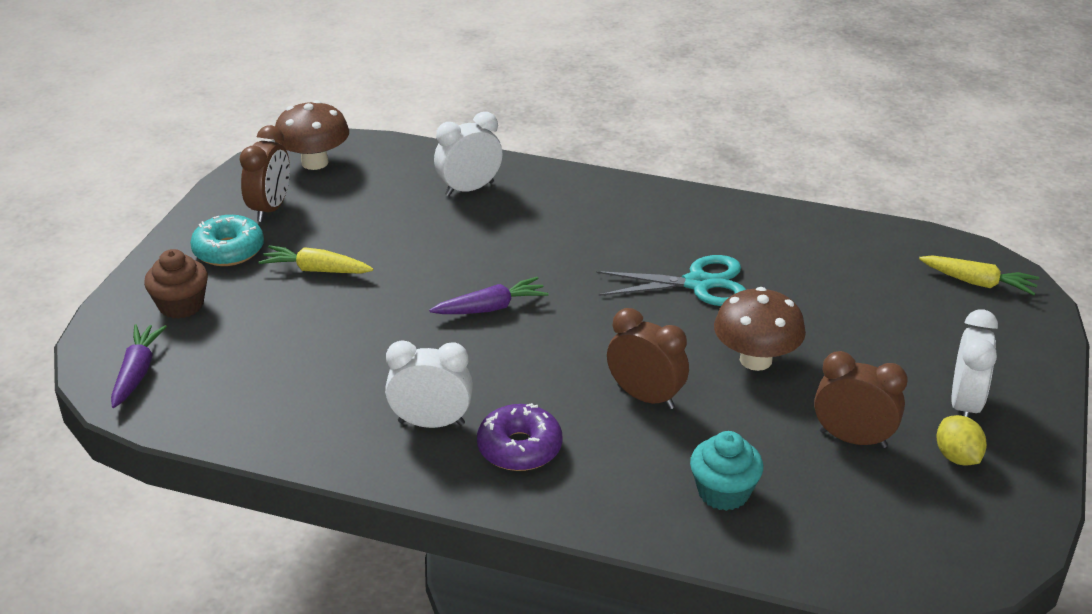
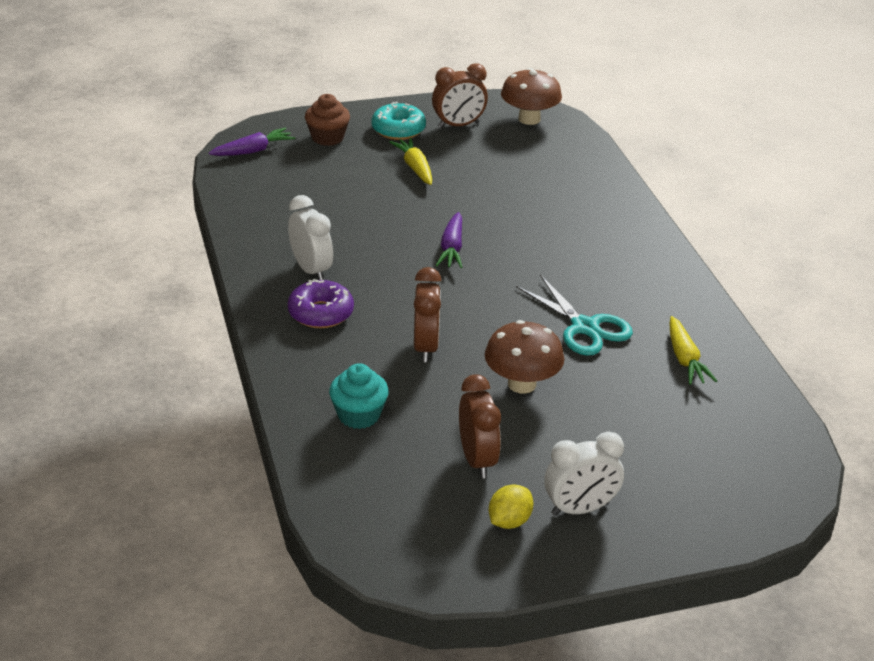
camera: 55 degrees right, 0 degrees up
(469, 189) = (577, 188): white clock -> none
(490, 308) = (451, 248): purple carrot -> purple carrot turned 60 degrees clockwise
(978, 283) = (761, 474): yellow carrot -> yellow carrot (685, 359)

